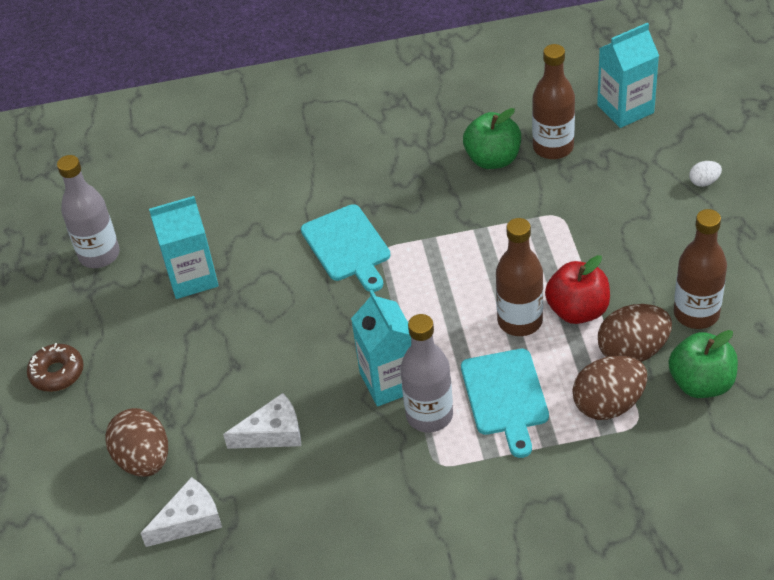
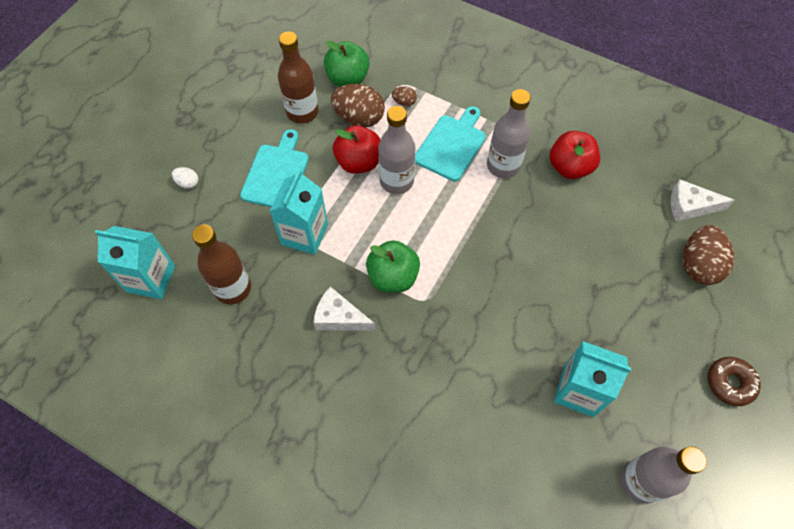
camera: 145 degrees left, 15 degrees up
(273, 433) = (603, 223): white cheese -> white cheese (339, 317)
(347, 246) = (447, 324): turquoise cutting board -> turquoise cutting board (276, 173)
(356, 467) = (569, 167): none -> red apple
(390, 381) = (507, 202): turquoise carton -> turquoise carton (305, 234)
(493, 159) = (280, 314): green apple -> green apple (393, 277)
(520, 321) = (396, 181): brown bottle -> grey bottle
(608, 404) = (404, 102): brown egg -> brown egg, size x0.48

